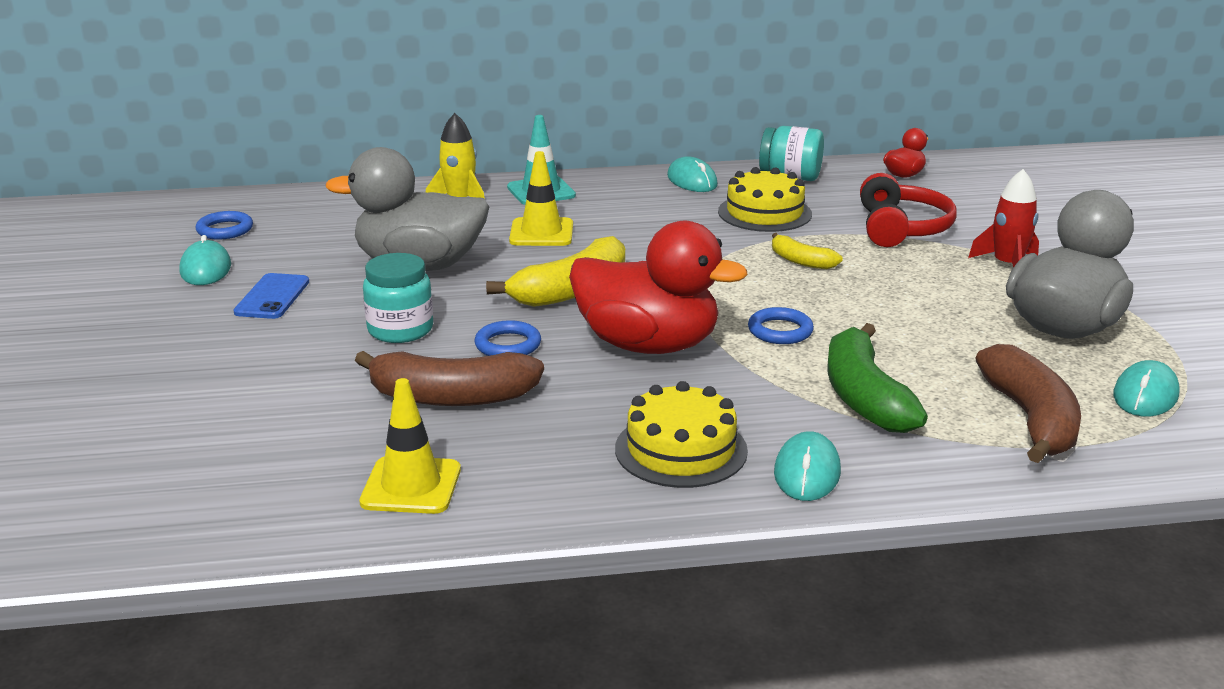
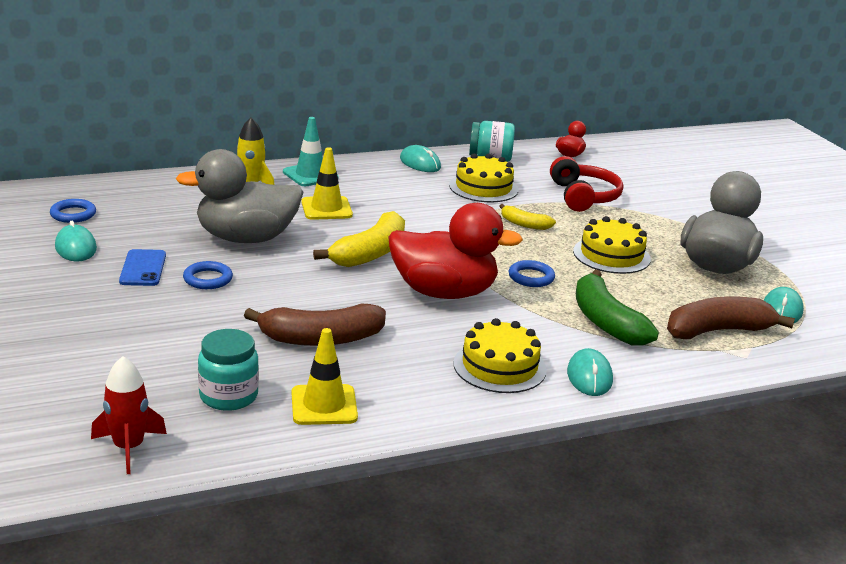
camera: 15 degrees left, 0 degrees up
(400, 330) = (257, 290): turquoise jar -> turquoise jar (228, 396)
(508, 345) = (343, 297): blue ring -> blue ring (208, 279)
(910, 306) = (611, 255): none -> yellow cake
(1007, 266) = (664, 222): red rocket -> red rocket (128, 448)
(1031, 419) = (717, 331): brown banana -> brown banana turned 90 degrees counterclockwise

